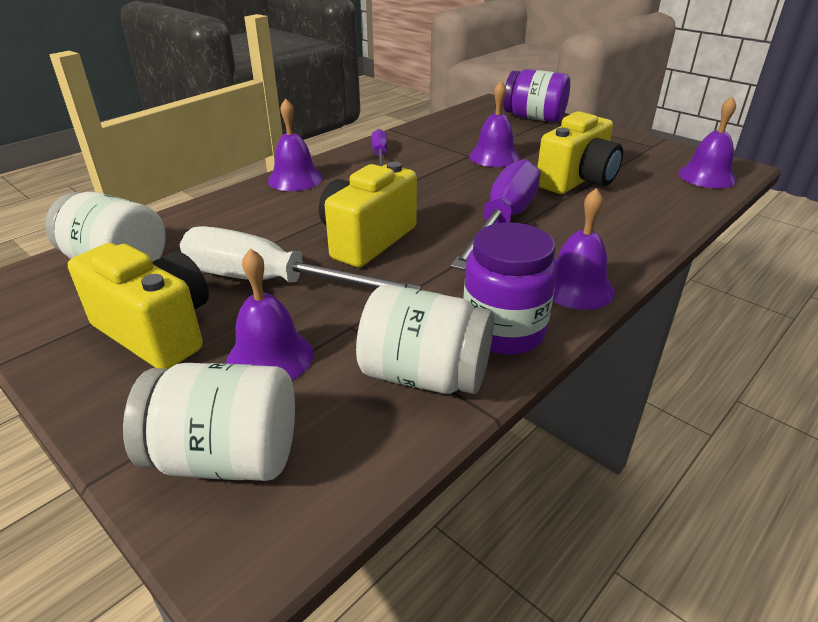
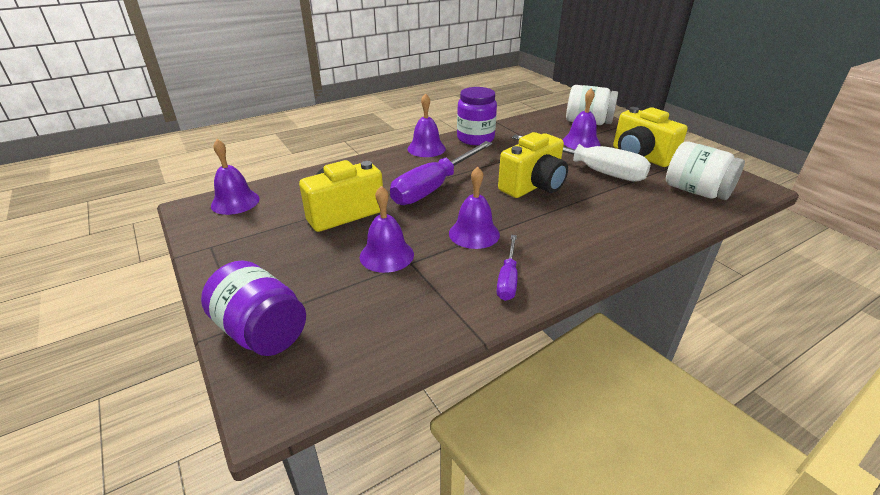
camera: 165 degrees left, 0 degrees up
(295, 179) = (598, 253): purple bell -> purple bell (474, 233)
(424, 375) = (515, 131): white jar -> none

